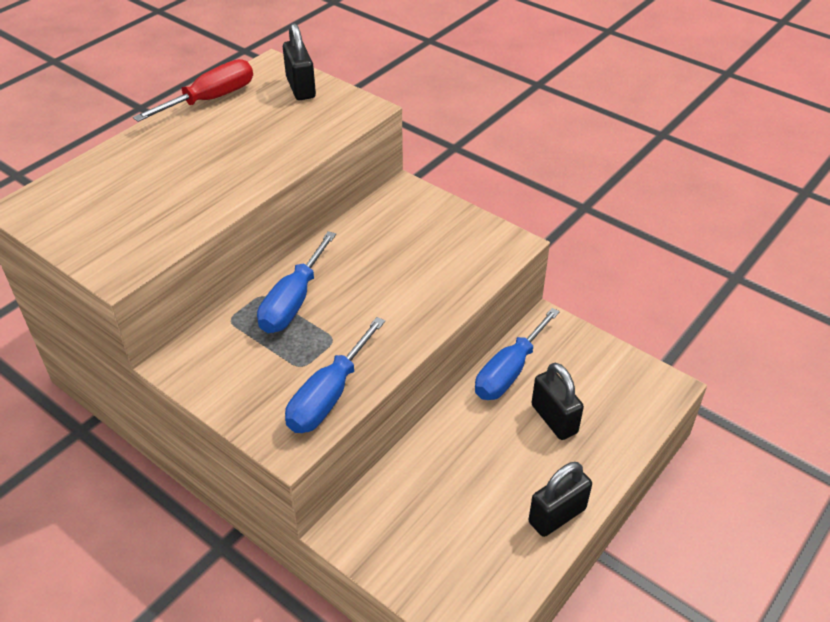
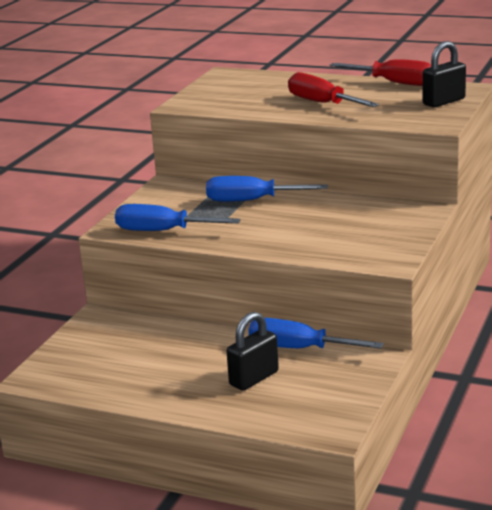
camera: 75 degrees right, 20 degrees down
(227, 160) = (322, 103): none -> red screwdriver
(557, 515) = (147, 395): black padlock -> none

